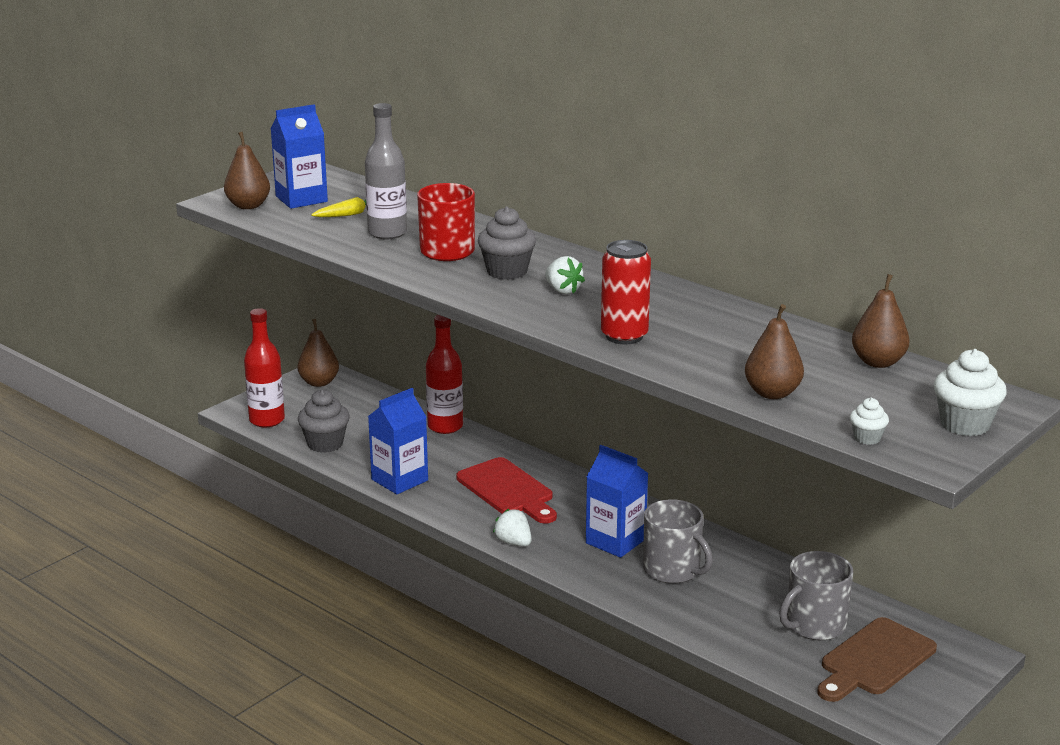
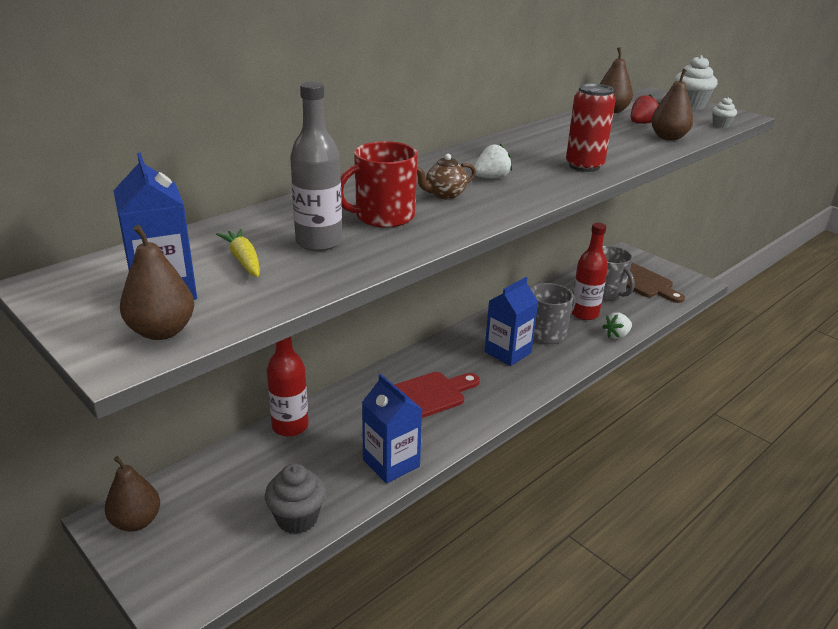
camera: 85 degrees left, 5 degrees up
(267, 420) = (216, 573): red bottle -> red bottle (584, 313)
(507, 271) = (444, 195): grey cupcake -> brown teapot
(513, 542) = (509, 401): white strawberry -> white strawberry (616, 335)
(829, 379) = (641, 123): none -> red strawberry

